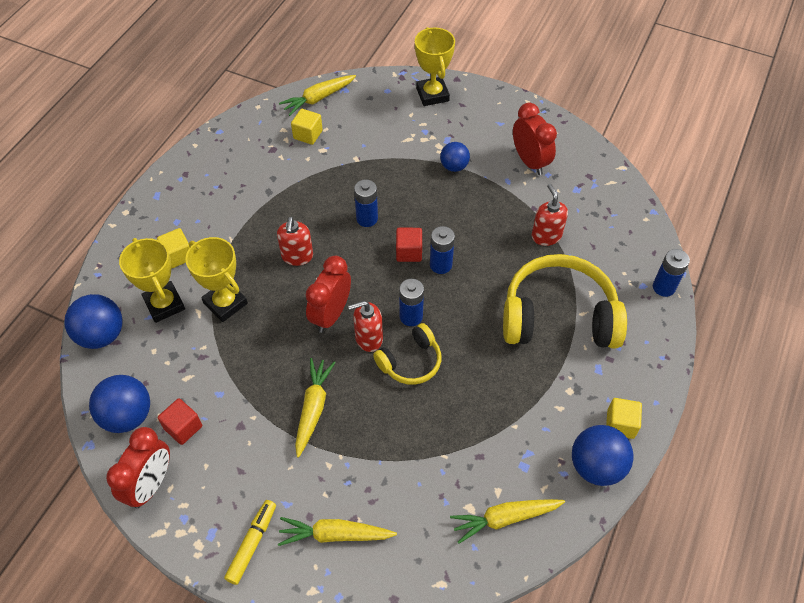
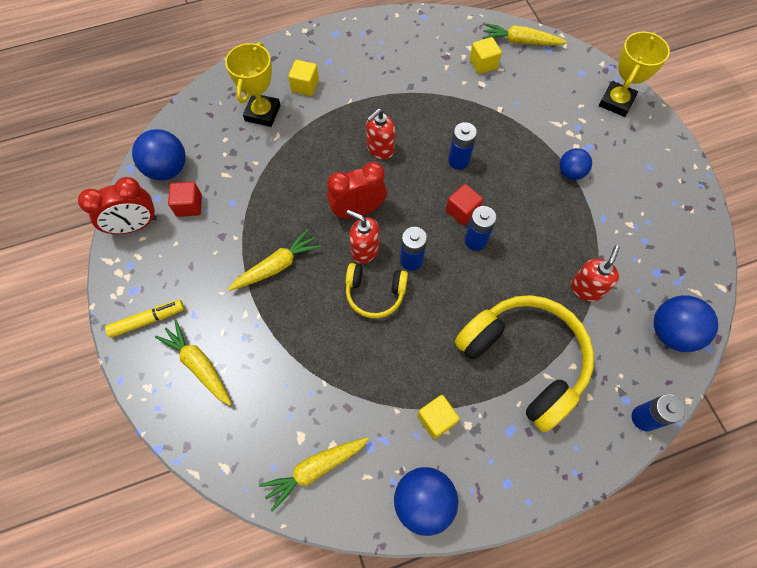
camera: 45 degrees right, 10 degrees up
(102, 335) = (207, 103): blue ball -> blue ball (671, 332)
(225, 303) = (299, 144): yellow trophy -> none
(505, 518) = (315, 469): yellow carrot -> yellow carrot turned 60 degrees counterclockwise
(530, 161) = (640, 217): red clock -> none
(620, 424) = (479, 489): yellow cube -> yellow cube (436, 419)

